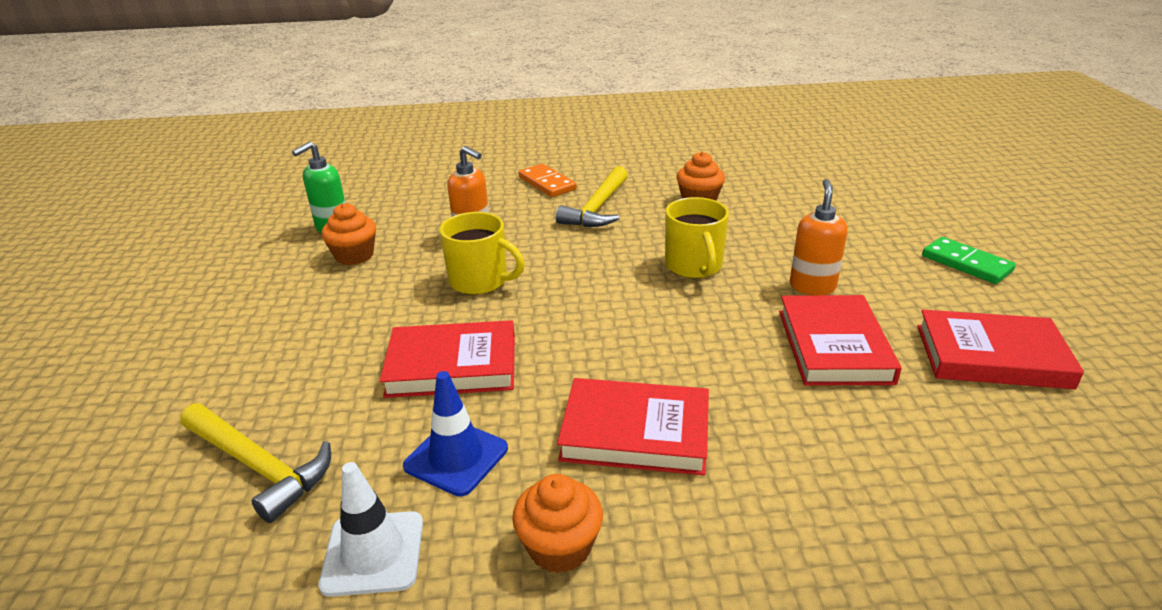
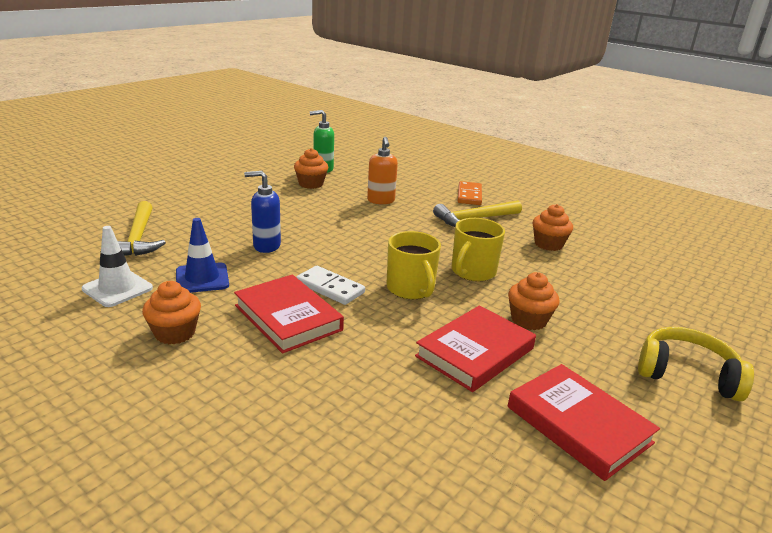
camera: 40 degrees right, 5 degrees down
(452, 365) = (266, 246): red book -> blue soap dispenser
(480, 281) = (344, 221): yellow mug -> yellow mug (411, 289)
(610, 369) = (330, 288): none -> white domino
(812, 286) = (528, 320): orange soap dispenser -> orange cupcake
(966, 263) = (686, 374): green domino -> yellow headphones

